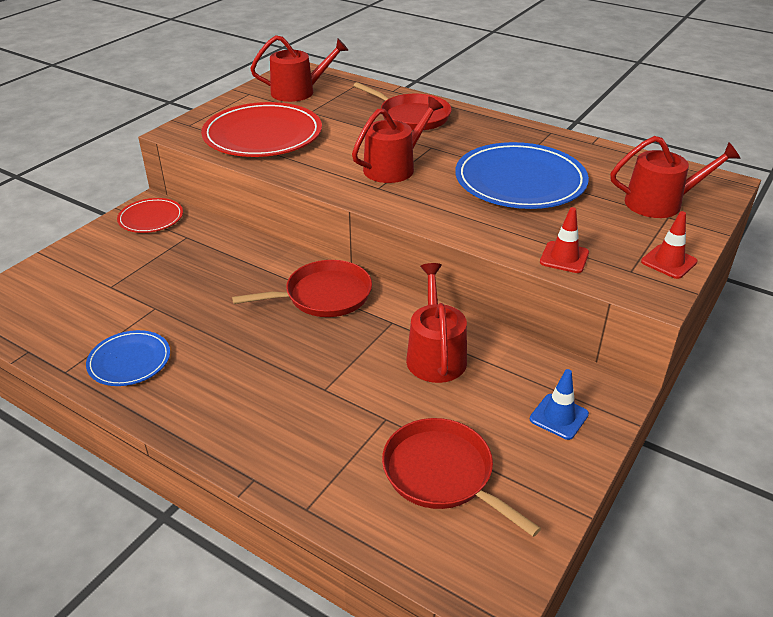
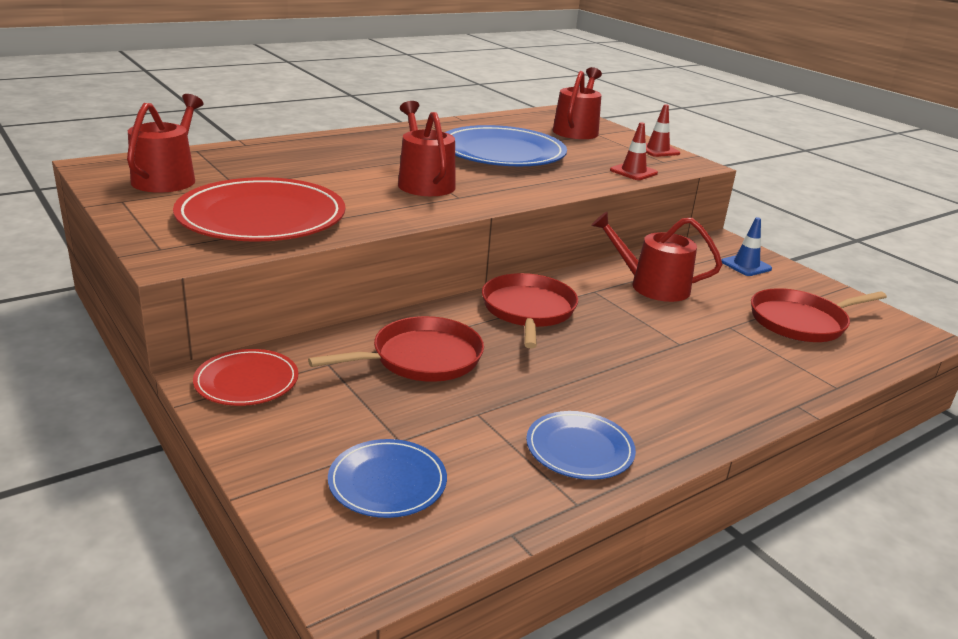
camera: 70 degrees left, 10 degrees down
(66, 294) = (387, 482): none -> blue plate
(411, 116) = (321, 152): red pan -> red pan (421, 358)

